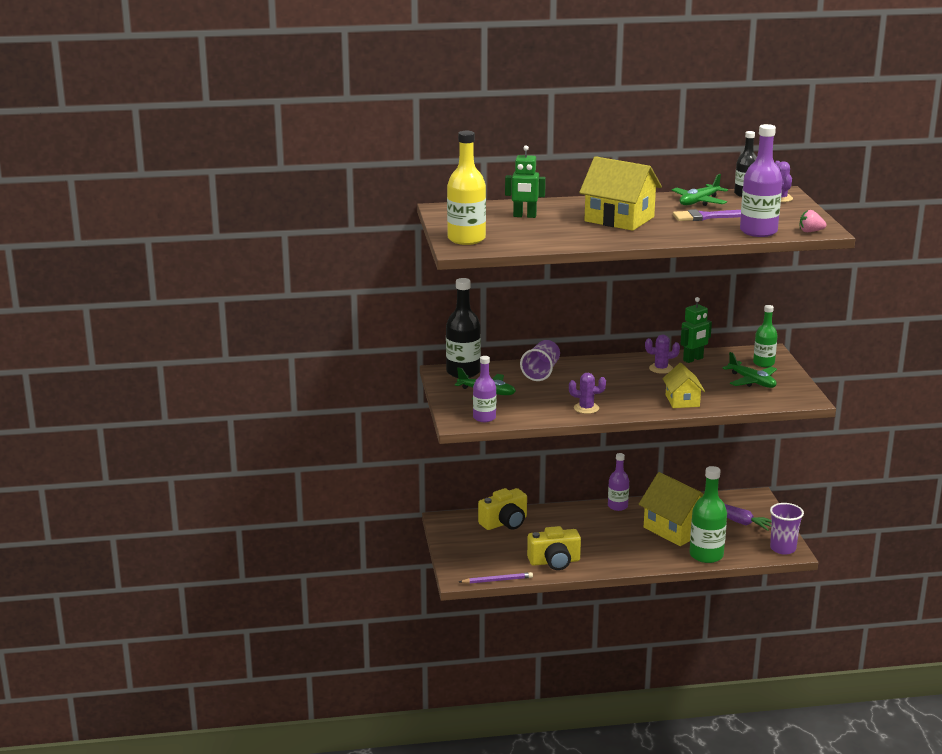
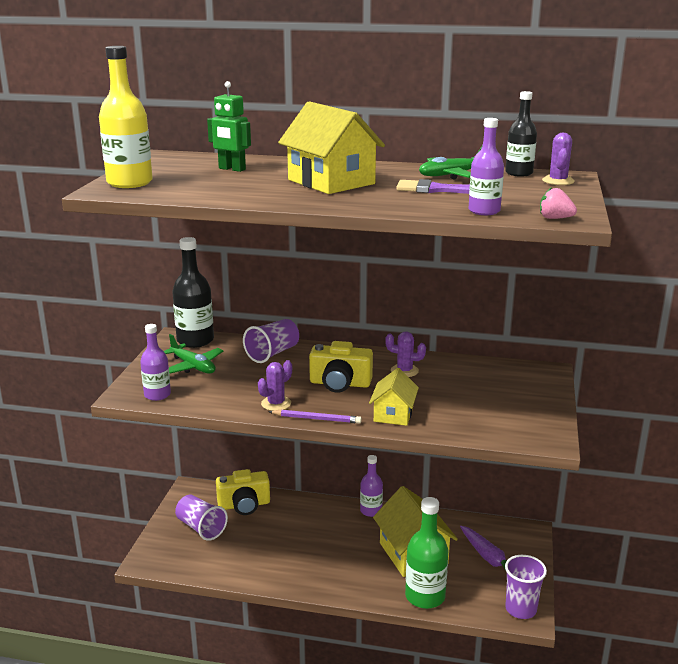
camera: 20 degrees right, 0 degrees up
(483, 546) = (201, 528): none -> purple cup
(497, 580) = (180, 574): purple pencil -> purple pencil (317, 419)
(554, 562) = (255, 564): yellow camera -> yellow camera (340, 383)
(586, 408) = (276, 403): purple cactus -> purple cactus turned 75 degrees counterclockwise
(693, 359) = (451, 366): green robot -> none
(752, 381) = (497, 404): green plane -> none
(758, 231) = (484, 211): purple bottle -> purple bottle, size x0.63
(763, 363) = (530, 384): green bottle -> none

